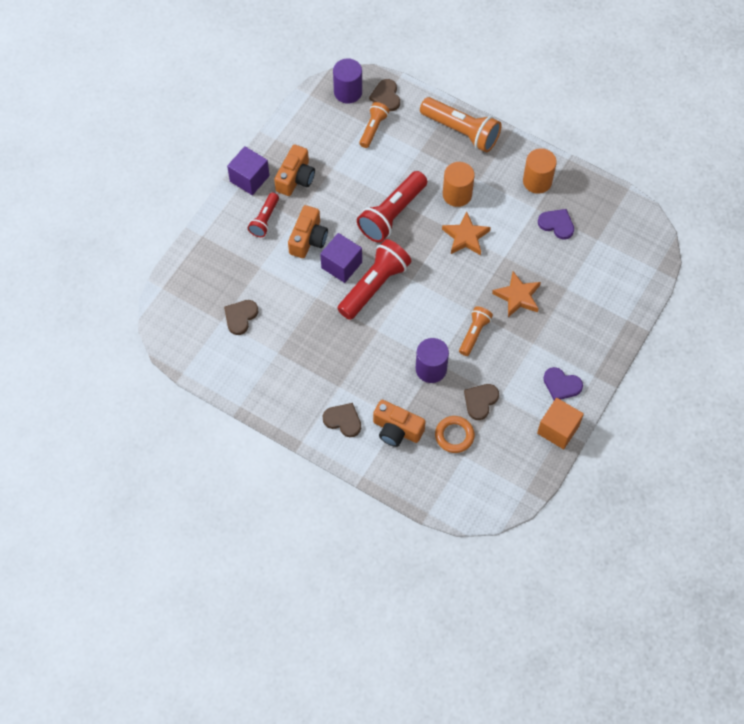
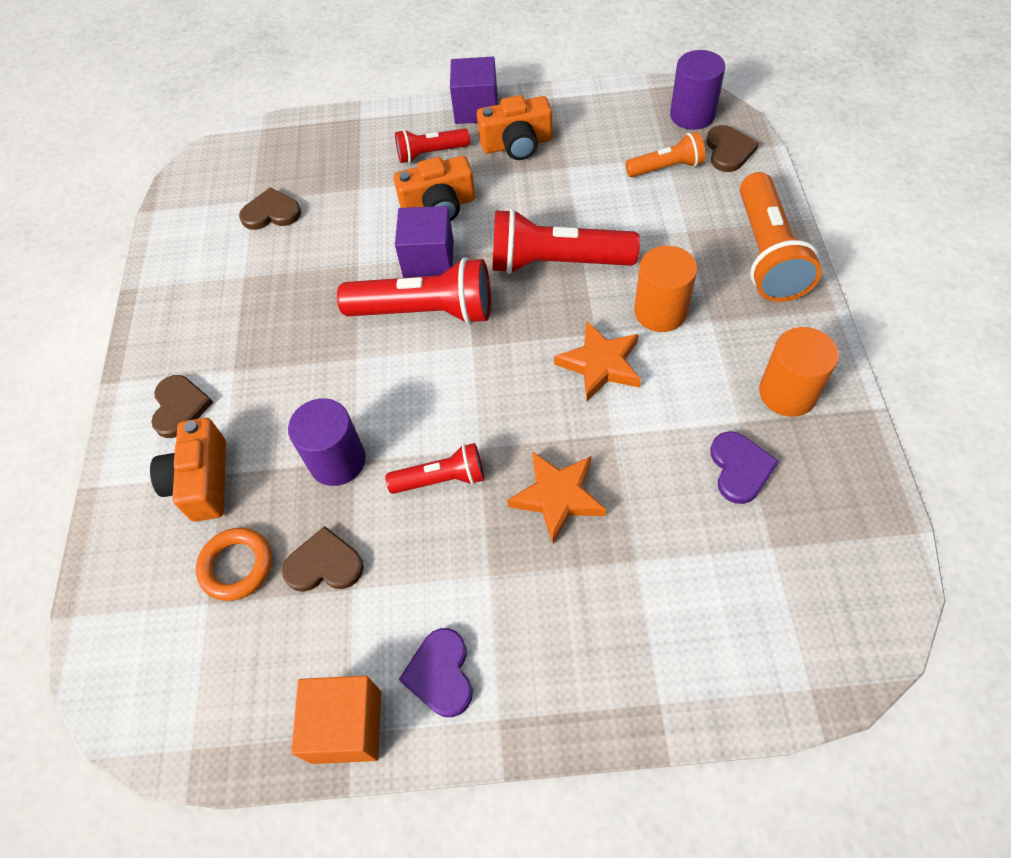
camera: 60 degrees right, 5 degrees down
(386, 96) = (728, 150): brown heart -> brown heart turned 135 degrees clockwise
(474, 334) = (441, 479): orange flashlight -> red flashlight

